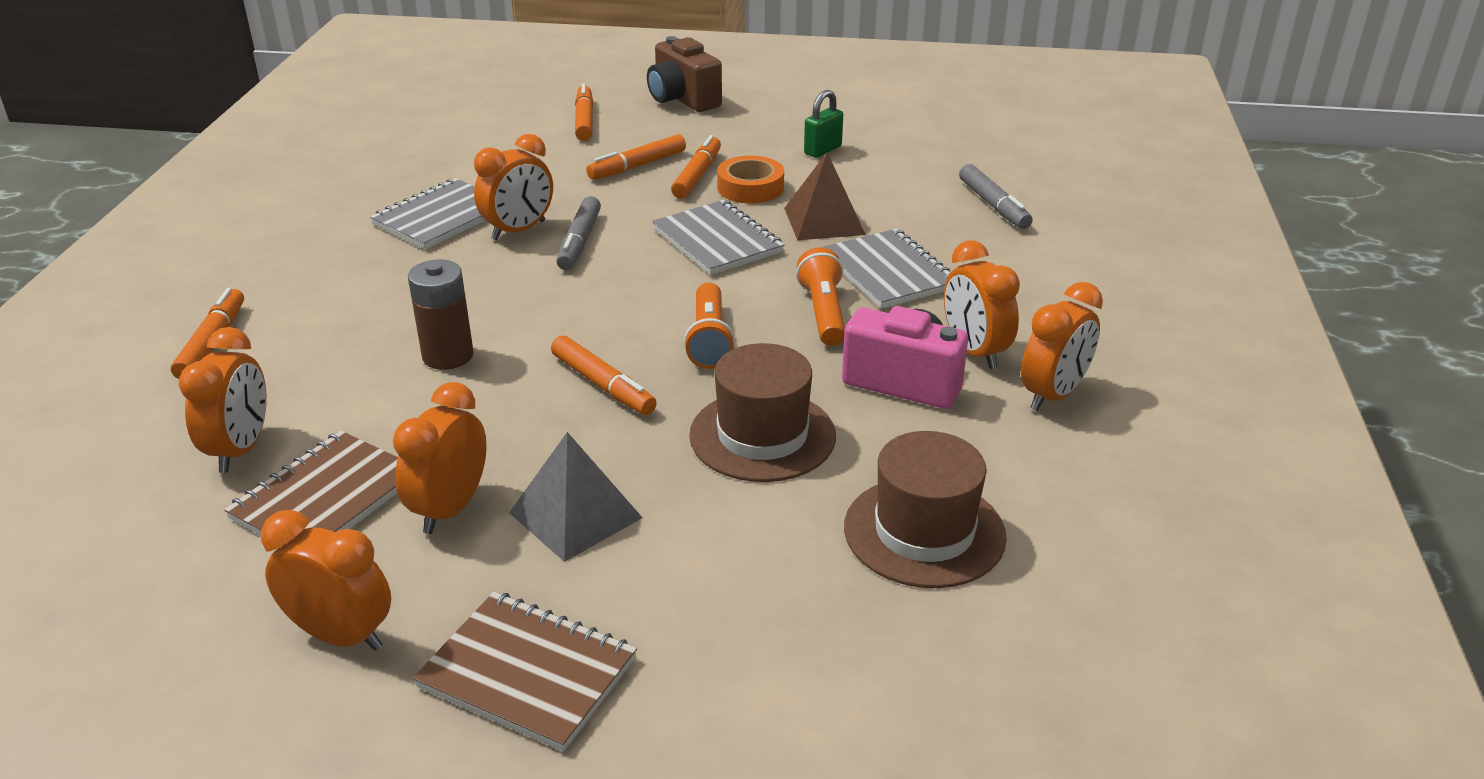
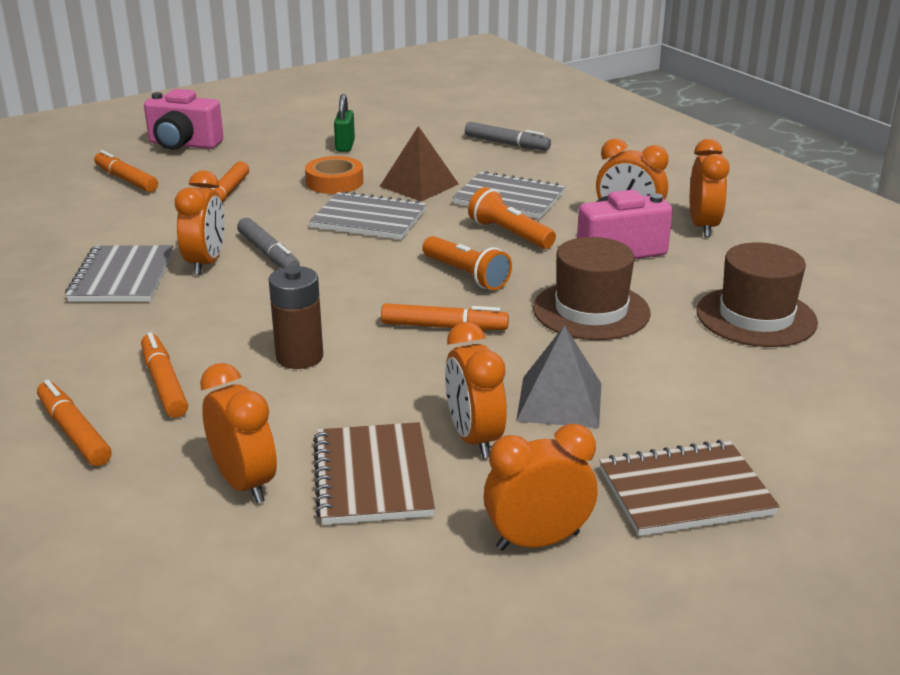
camera: 40 degrees left, 5 degrees down
(682, 99) = (183, 145): brown camera -> pink camera
(697, 175) = (282, 187): orange marker -> orange marker (164, 383)

